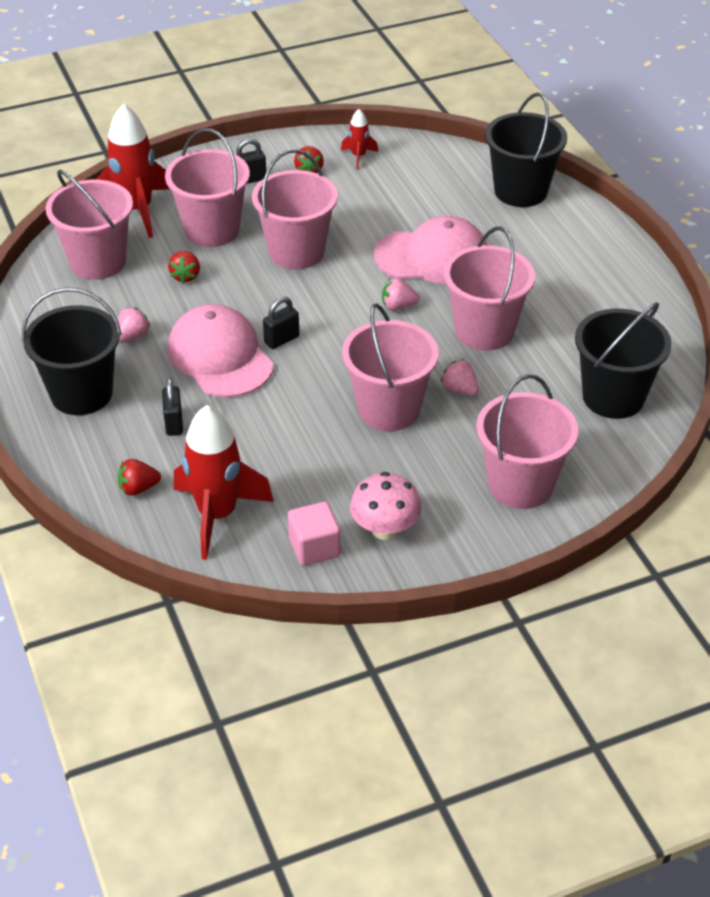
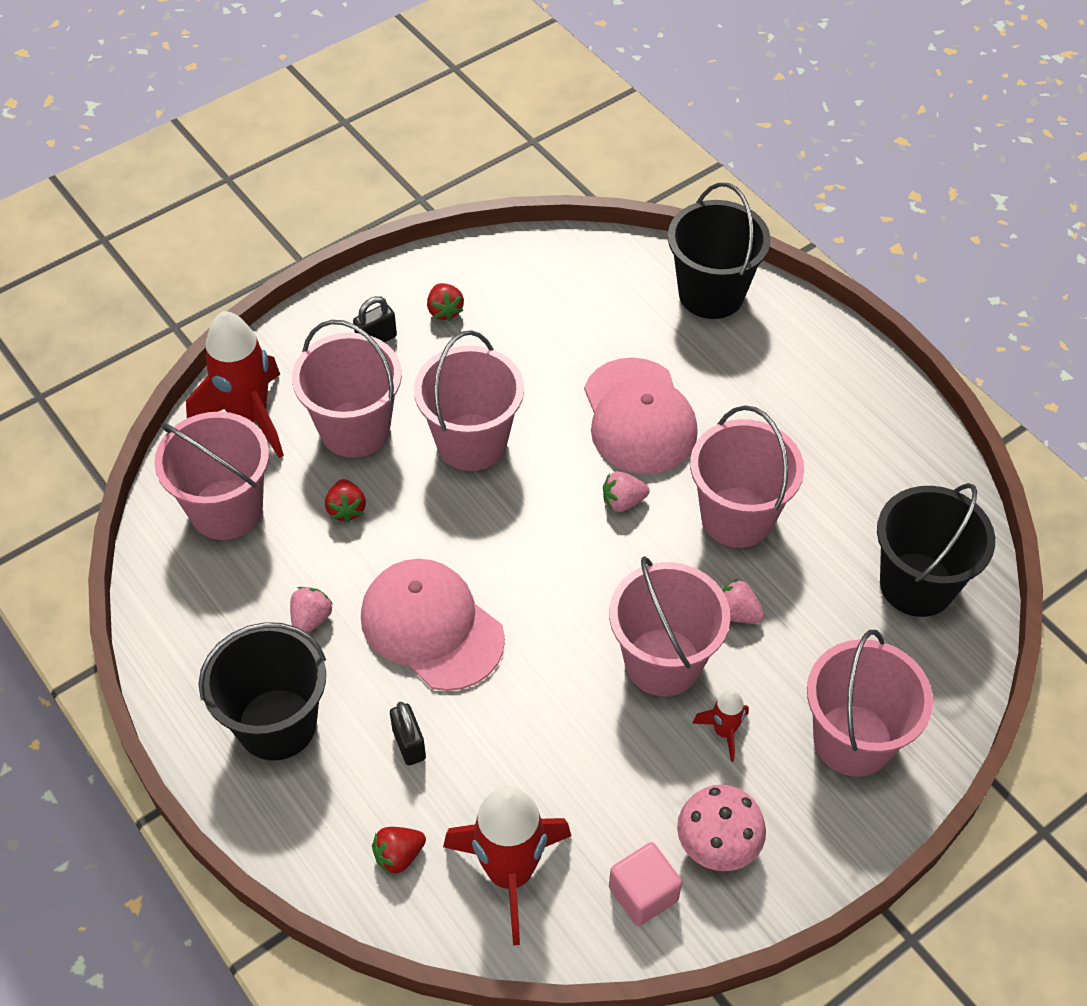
camera: 15 degrees left, 10 degrees up
(281, 340) = (499, 584): black padlock -> none
(358, 156) = (499, 277): red rocket -> red rocket (724, 732)
(432, 257) = (639, 417): pink cap -> pink cap turned 90 degrees clockwise

